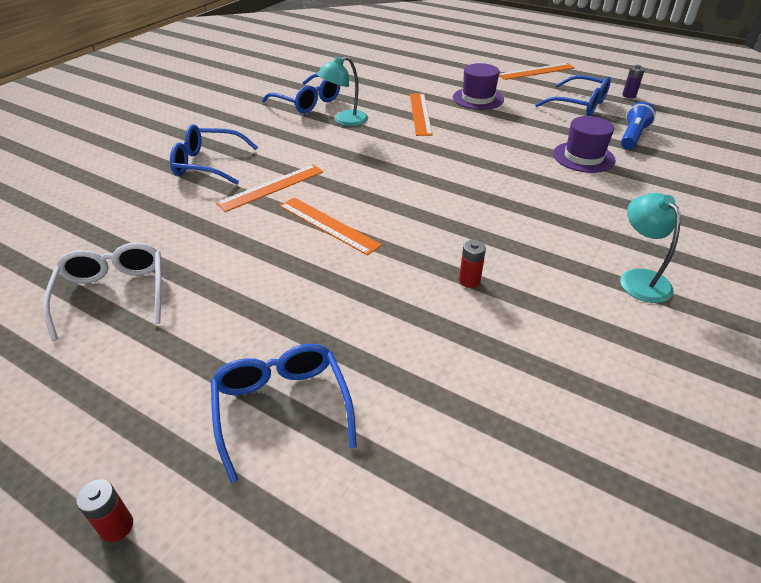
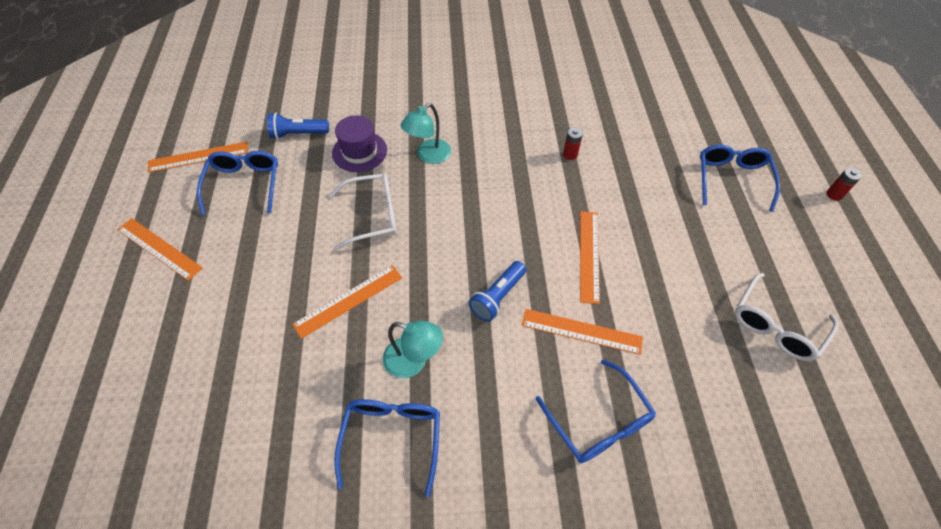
camera: 125 degrees left, 15 degrees up
(282, 409) = (732, 180): blue glasses -> blue glasses turned 150 degrees clockwise
(349, 165) = (497, 297): none -> blue flashlight
(478, 99) = (276, 268): purple hat -> none
(493, 141) = (372, 216): none -> white glasses
(629, 95) = (198, 157): purple battery -> orange ruler
(639, 278) = (498, 90): turquoise lamp -> turquoise lamp (428, 156)

